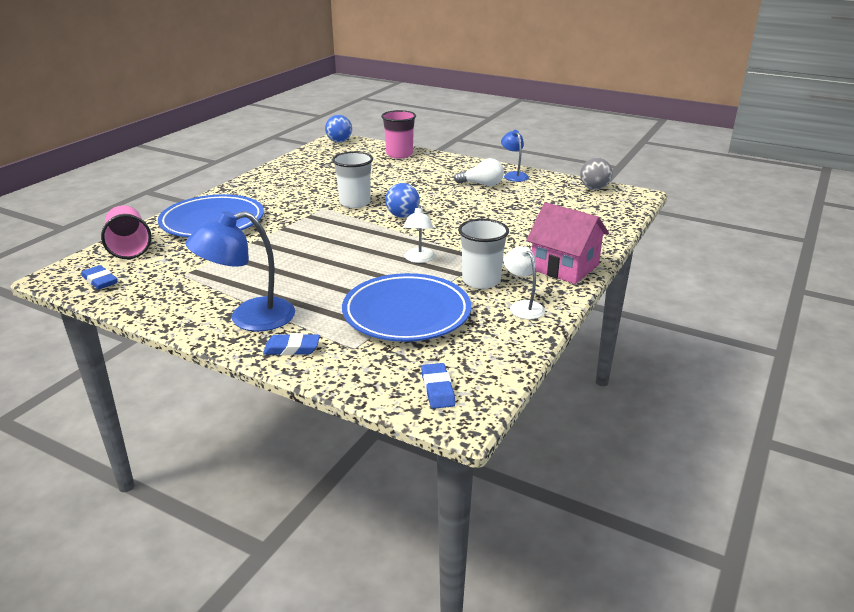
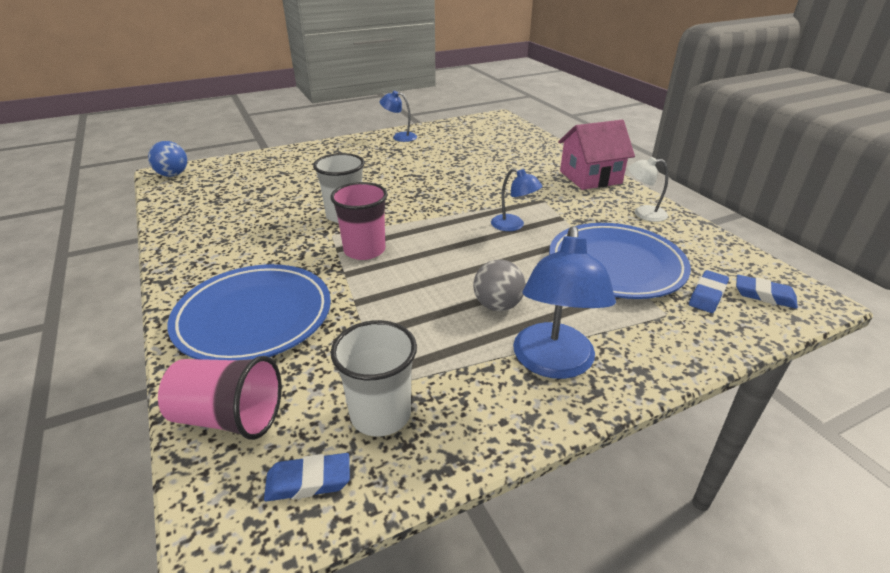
camera: 55 degrees left, 5 degrees up
(292, 348) = (645, 353): blue eraser -> blue eraser (707, 295)
(399, 154) = (268, 160): pink cup -> pink cup (364, 250)
(402, 216) = (411, 203): blue ball -> none
(419, 259) = (513, 225): white lamp -> blue lamp
(481, 281) = (583, 214): white cup -> white cup (380, 414)
(482, 184) = (398, 153): white light bulb -> none
(594, 188) = (468, 123): grey ball -> grey ball (497, 305)

